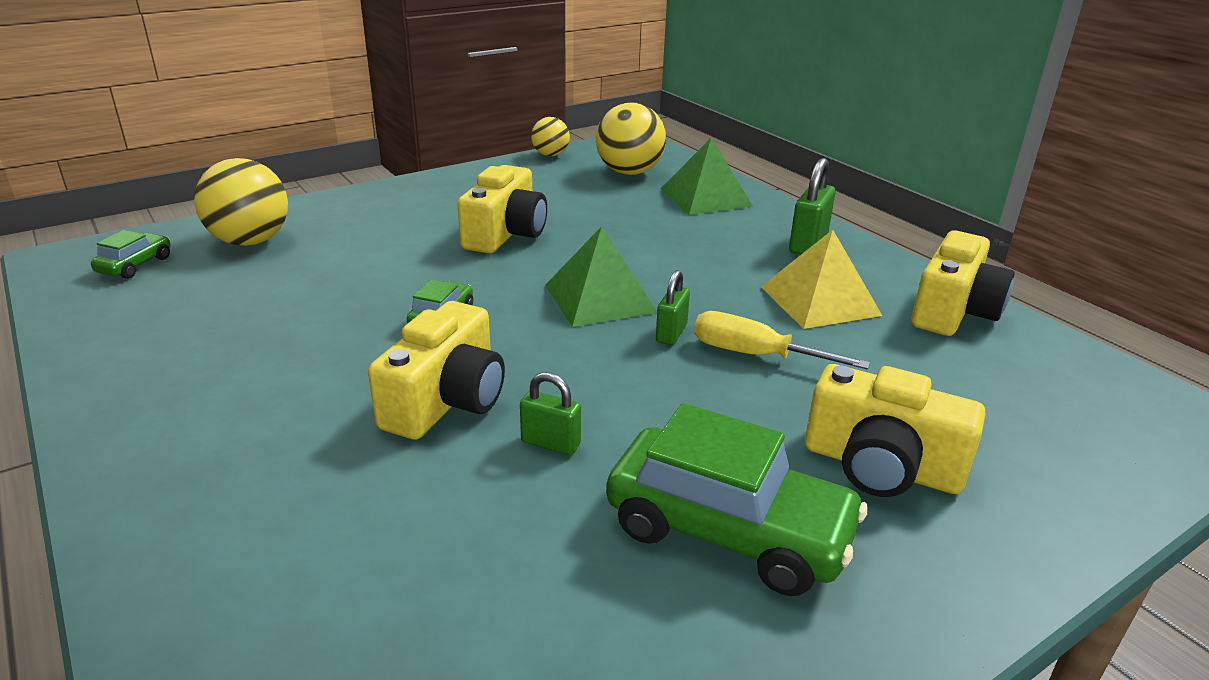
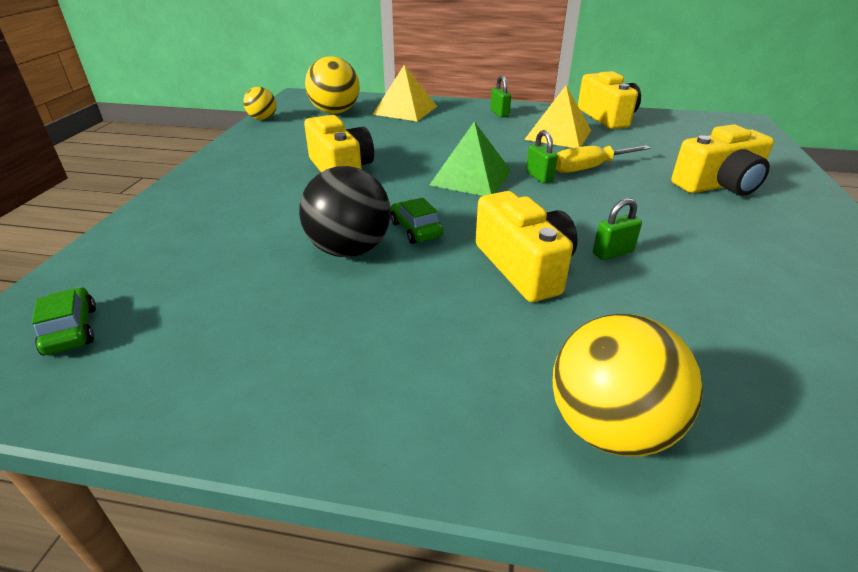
camera: 45 degrees left, 5 degrees up
(250, 241) = (151, 258): yellow ball -> yellow ball (609, 427)
(363, 305) = (349, 250): none -> black ball
(705, 197) = (405, 110): green pyramid -> yellow pyramid
(728, 530) = (742, 239): green car -> none
(808, 244) = (499, 113): green padlock -> green padlock, size x0.64

